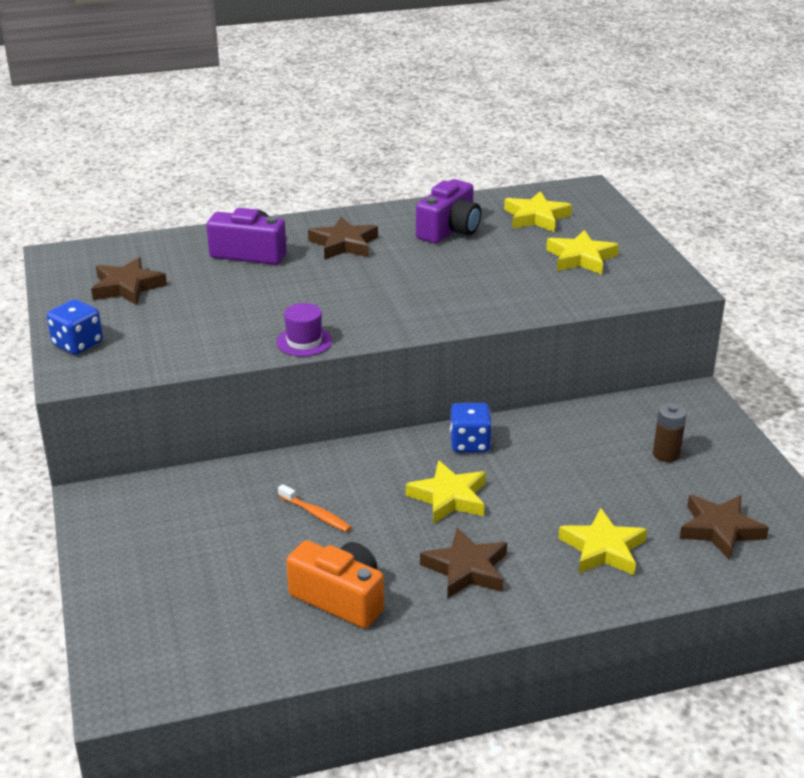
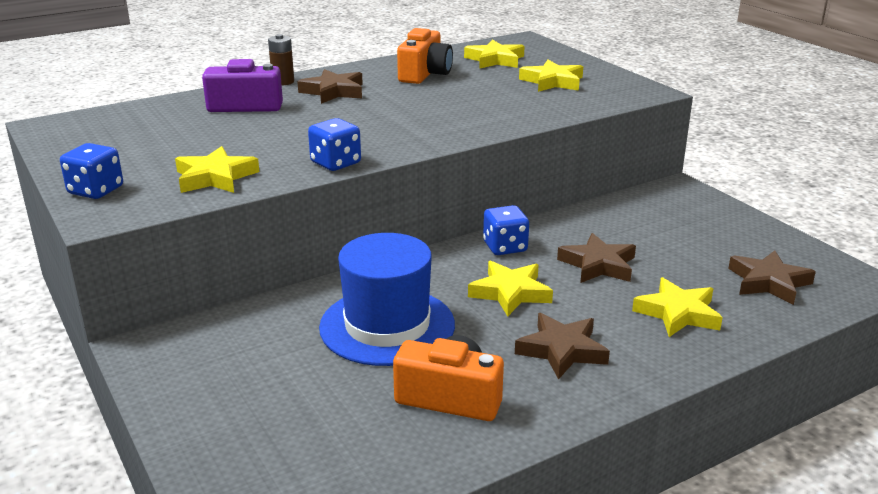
camera: 15 degrees left, 5 degrees down
(127, 287) = (131, 141): brown star -> brown star (598, 265)
(186, 343) = (215, 177): none -> yellow star
(304, 341) = (335, 163): purple hat -> blue dice
(316, 514) = (387, 326): orange toothbrush -> blue hat
(449, 230) = (425, 74): purple camera -> orange camera
(666, 454) = (683, 232): brown battery -> brown battery (283, 82)

